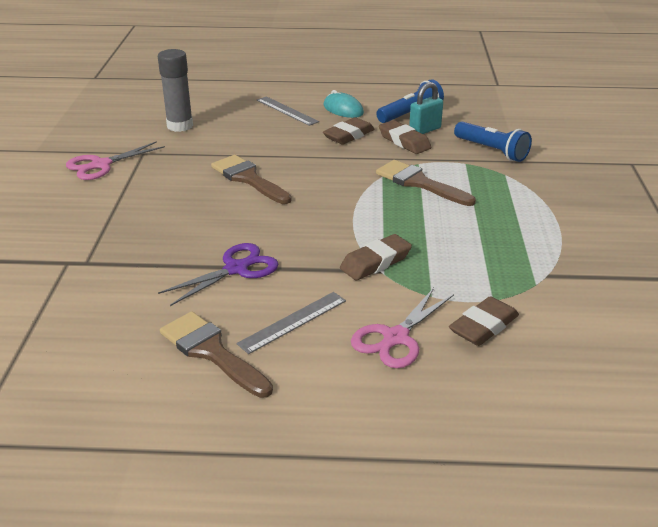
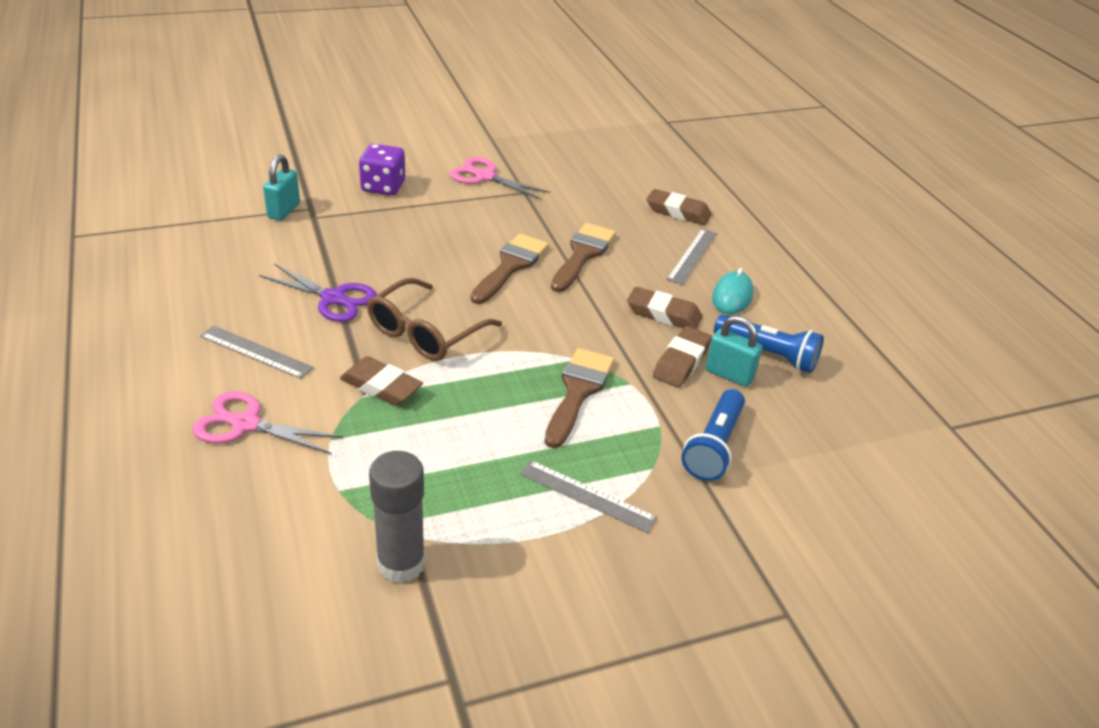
camera: 65 degrees right, 5 degrees up
(57, 278) = (284, 211): none -> turquoise padlock
(67, 216) = (383, 187): none -> purple dice
(180, 126) = (598, 197): grey glue stick -> grey glue stick (401, 564)
(211, 352) = (199, 315): brown brush -> brown brush (582, 254)
(315, 231) = (425, 332): none -> brown glasses
(483, 326) = (282, 488): brown eraser -> brown eraser (678, 212)
(525, 201) = (587, 496): none -> grey ruler

